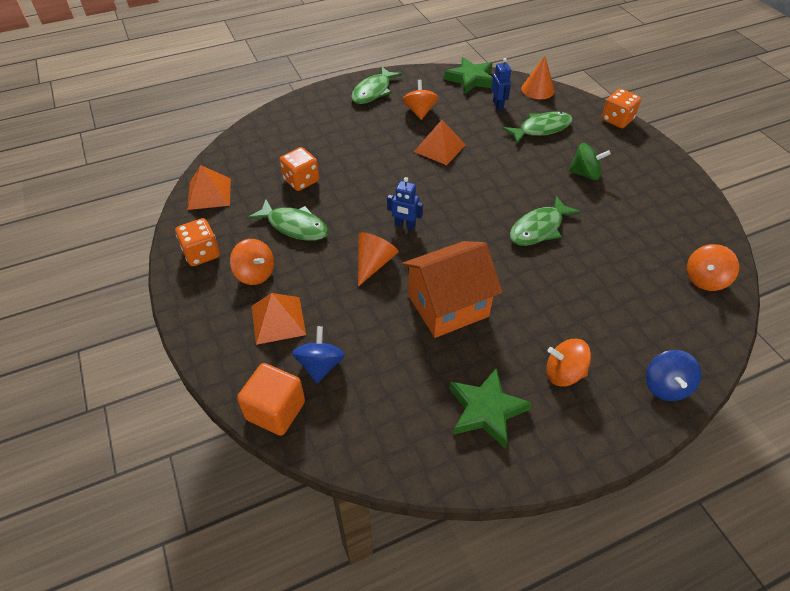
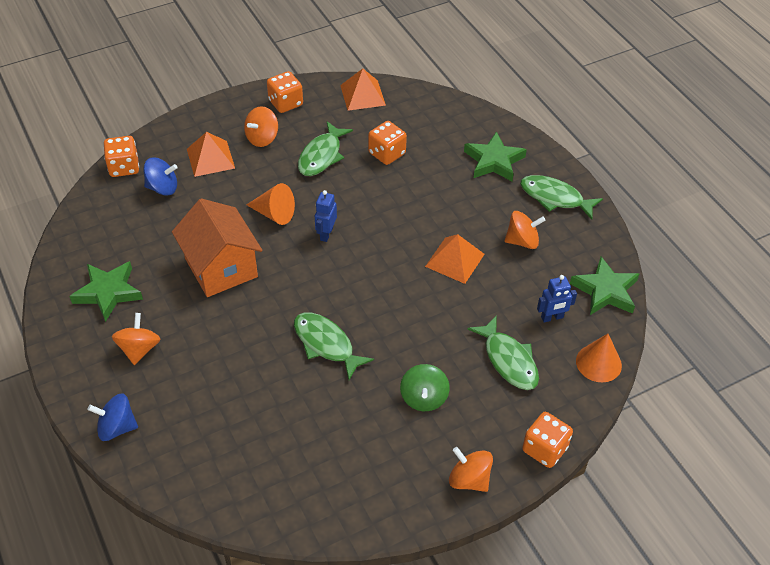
camera: 85 degrees right, 0 degrees up
(275, 410) = (124, 167): orange cube -> orange dice
(324, 118) = (494, 161): none -> green star
(705, 279) = (250, 492): orange spinning top -> orange spinning top (469, 479)

